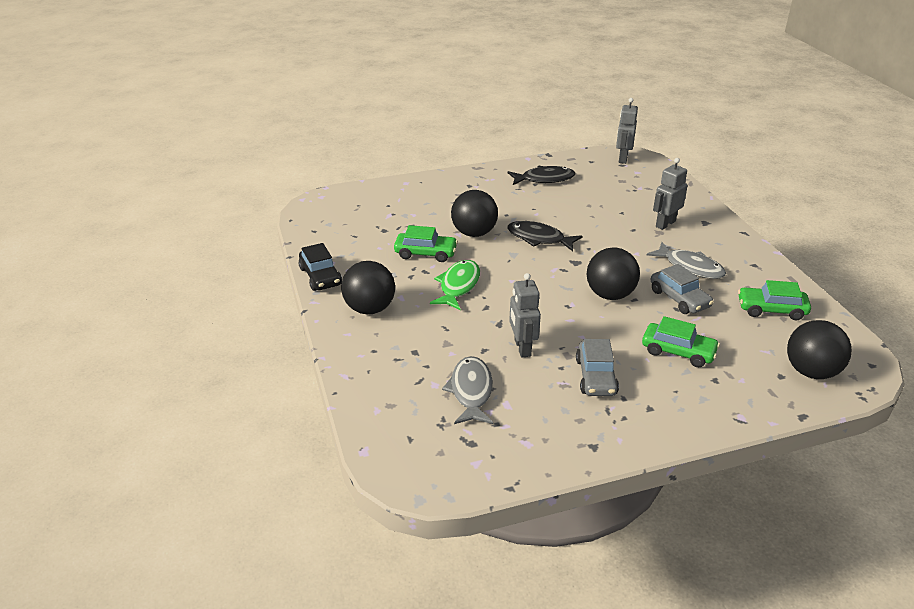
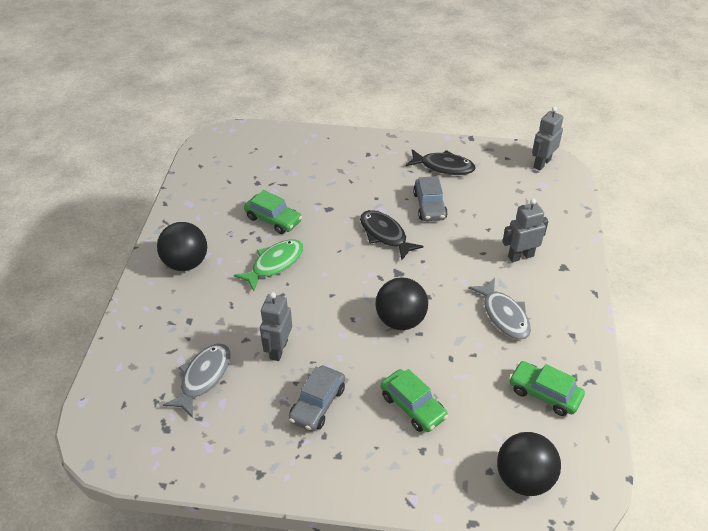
camera: 25 degrees right, 10 degrees up
(320, 276) = (171, 216): black car -> none
(474, 233) = (331, 210): black ball -> none
(679, 299) = (462, 348): grey car -> grey car (429, 206)

